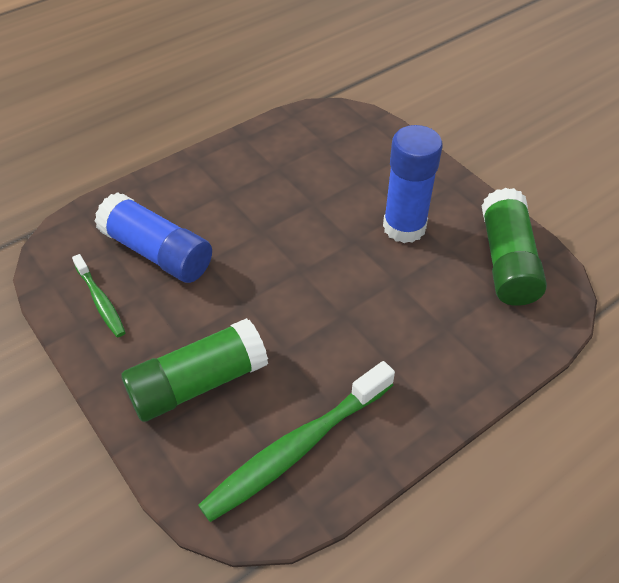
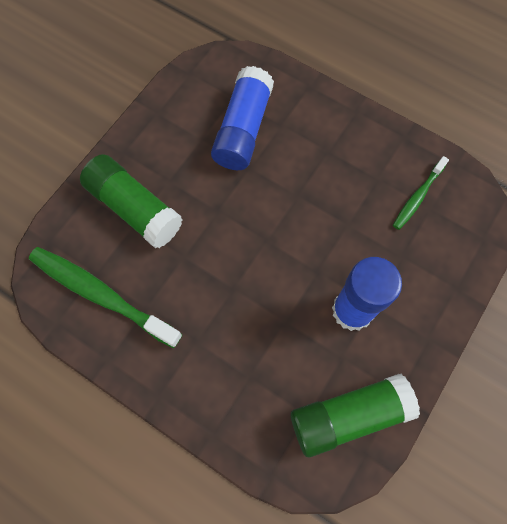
camera: 70 degrees right, 20 degrees up
(100, 301) = (183, 114): green toothbrush -> green toothbrush (417, 197)

